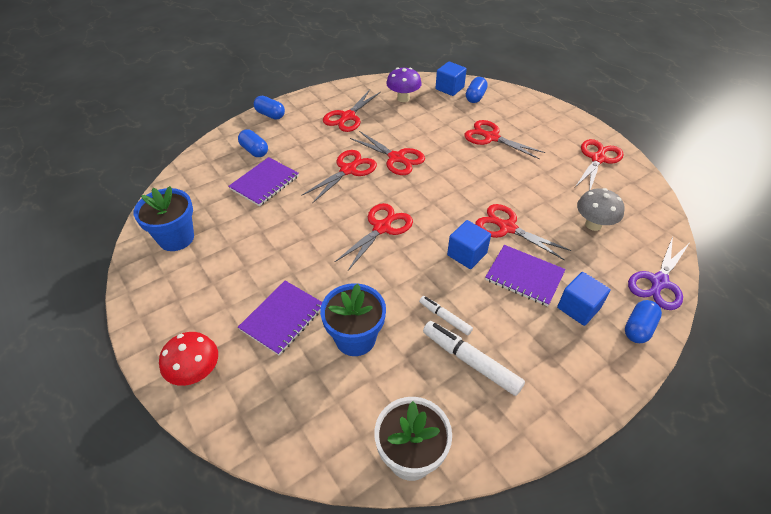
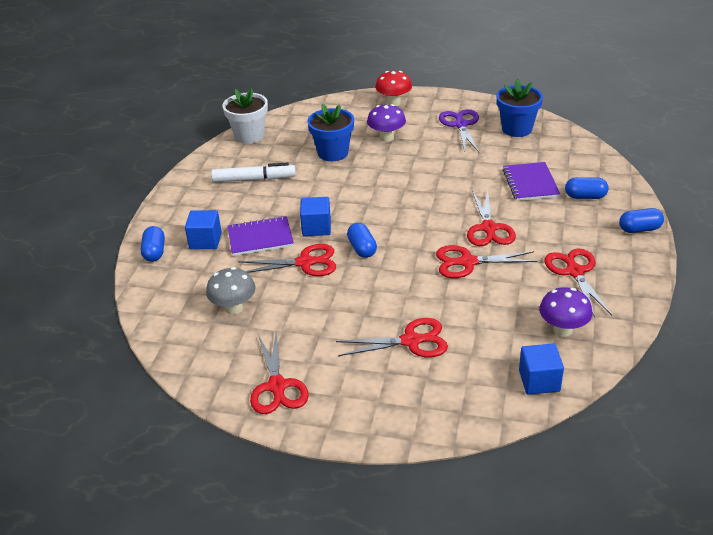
camera: 140 degrees right, 10 degrees down
(282, 318) = (386, 138): purple notebook -> purple mushroom
(382, 228) = (399, 208): red scissors -> none
(445, 318) = (291, 188): white marker -> none
(475, 97) = (494, 387): blue capsule -> blue capsule (362, 248)
(659, 282) = (152, 292): purple scissors -> purple scissors (461, 125)

